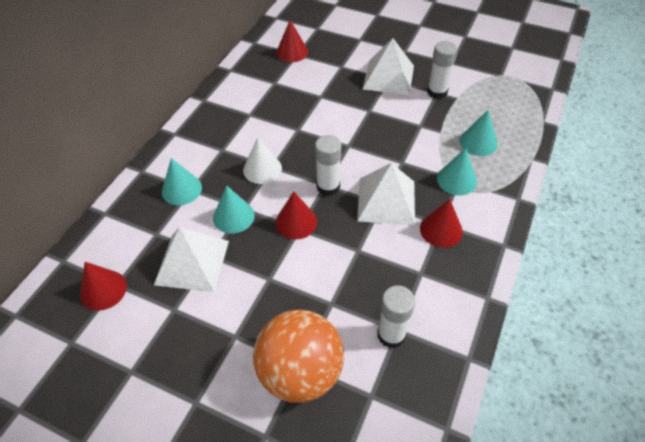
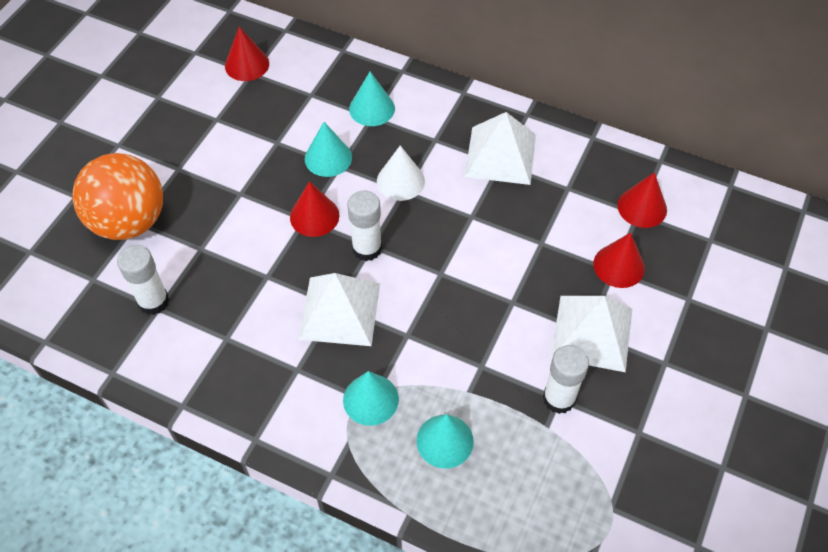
camera: 90 degrees right, 5 degrees up
(192, 262) = (270, 127): white pyramid -> white pyramid (500, 155)
(441, 230) = (287, 368): red cone -> red cone (619, 266)

